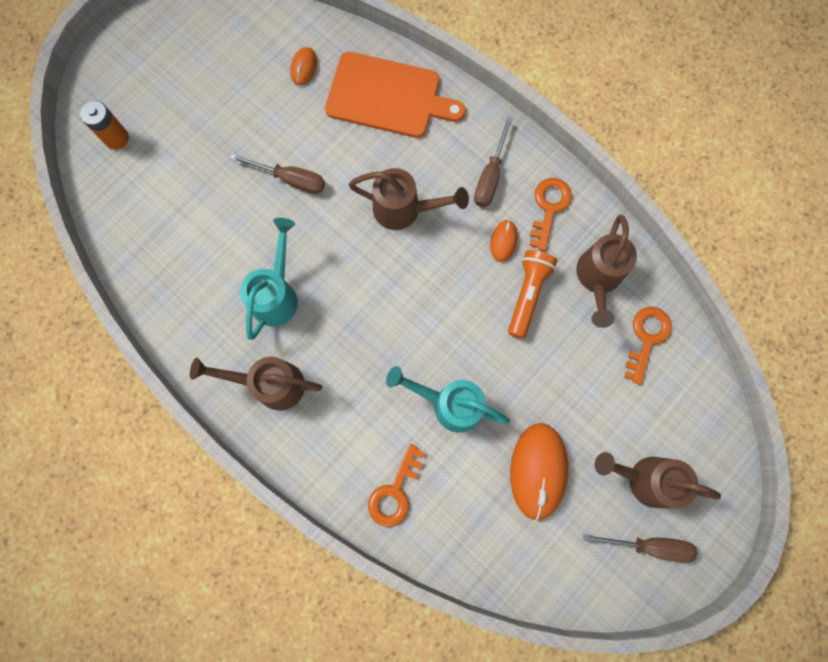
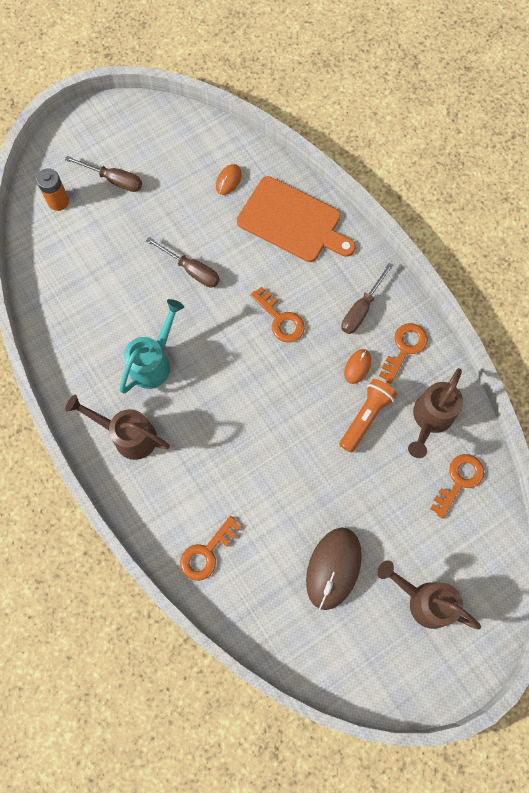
camera: 15 degrees right, 5 degrees down
(405, 210) = (280, 319): brown watering can -> orange key
(449, 404) = (273, 491): turquoise watering can -> none
(538, 471) = (333, 568): orange mouse -> brown mouse
(649, 545) = (412, 658): brown screwdriver -> brown screwdriver (114, 180)

